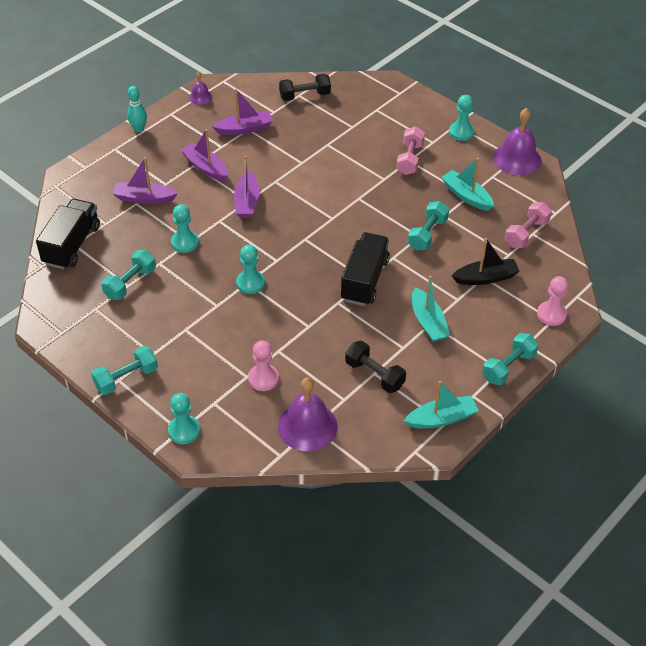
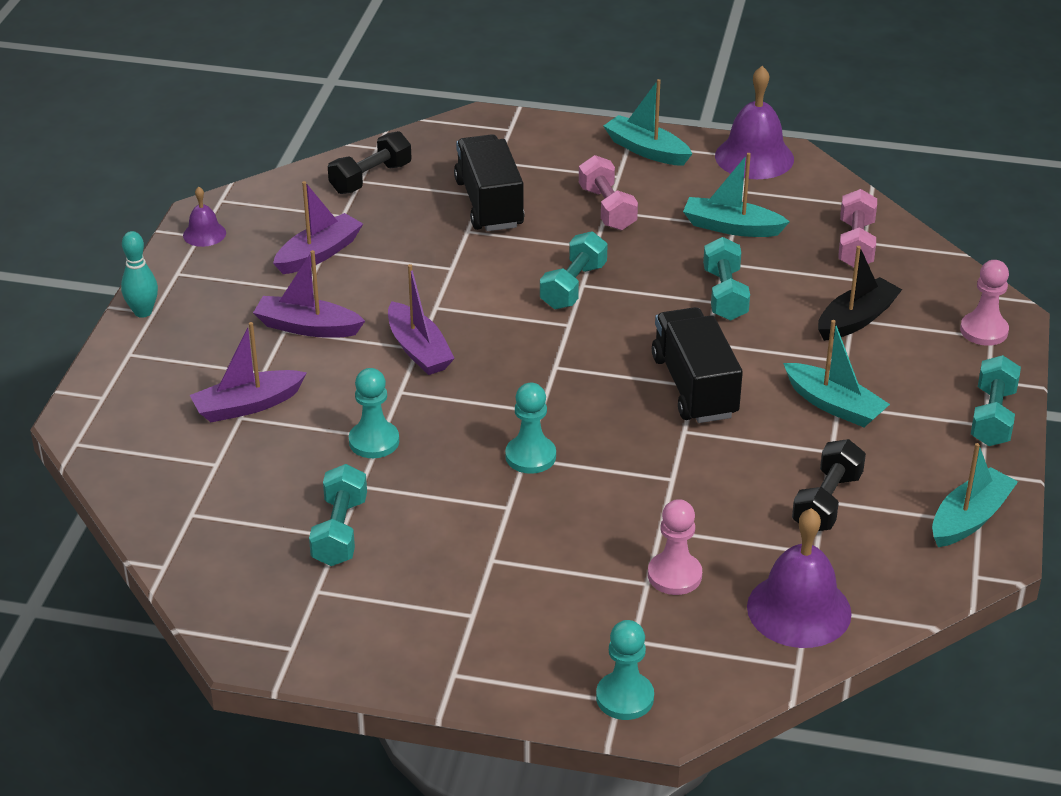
camera: 30 degrees left, 10 degrees down
(72, 245) = (188, 517): black truck -> black truck (489, 204)
(126, 378) = (463, 666): turquoise dumbbell -> turquoise dumbbell (573, 286)
(374, 374) = (826, 502): black dumbbell -> black dumbbell turned 75 degrees counterclockwise
(461, 132) = (646, 150): turquoise pawn -> turquoise boat

